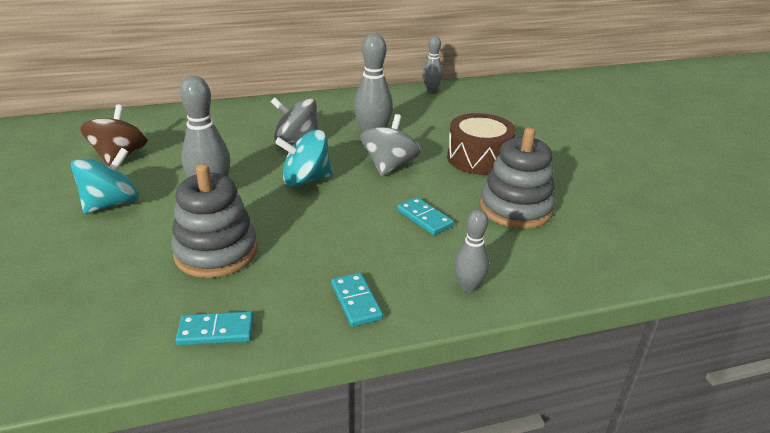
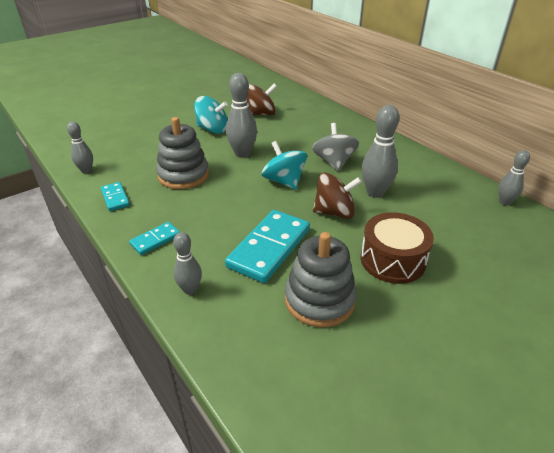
camera: 70 degrees right, 5 degrees up
(87, 361) = (86, 171): none -> grey bowling pin
(389, 166) = (334, 212): grey spinning top -> brown spinning top
(424, 218) = (269, 248): turquoise domino -> turquoise domino, size x1.97

